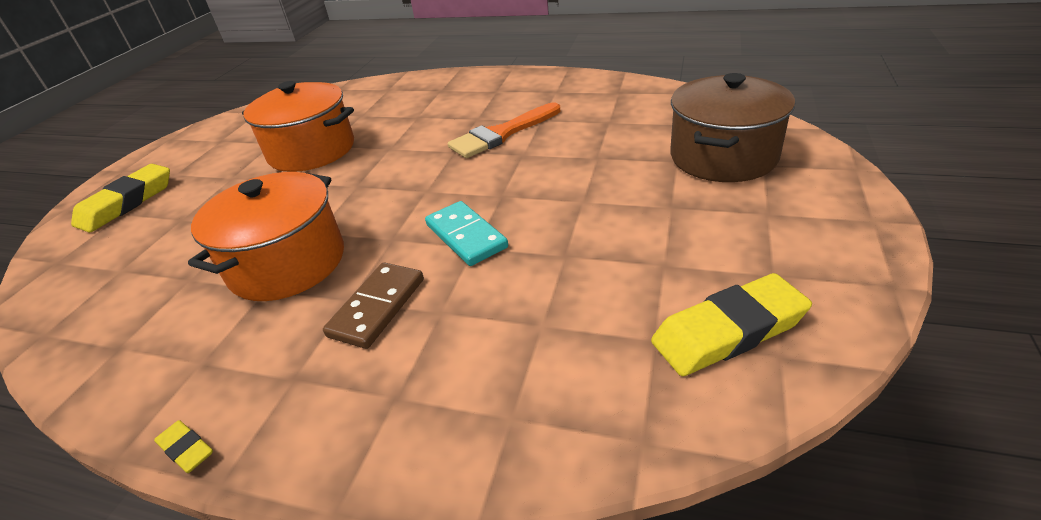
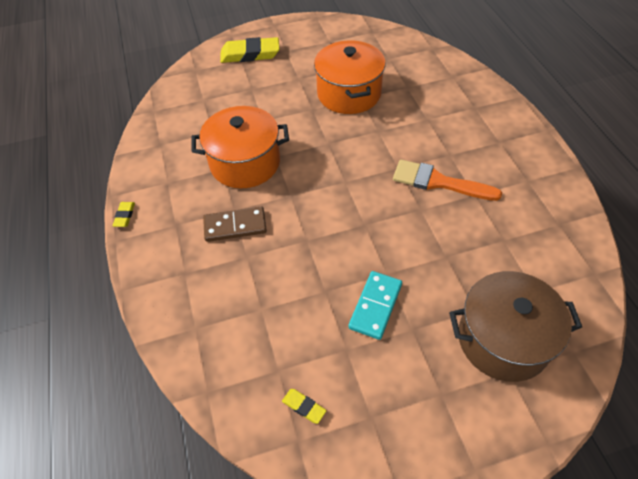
camera: 55 degrees right, 15 degrees up
(466, 236) = (313, 230): turquoise domino -> turquoise domino (375, 306)
(728, 331) = (304, 407): yellow eraser -> yellow eraser, size x0.46

